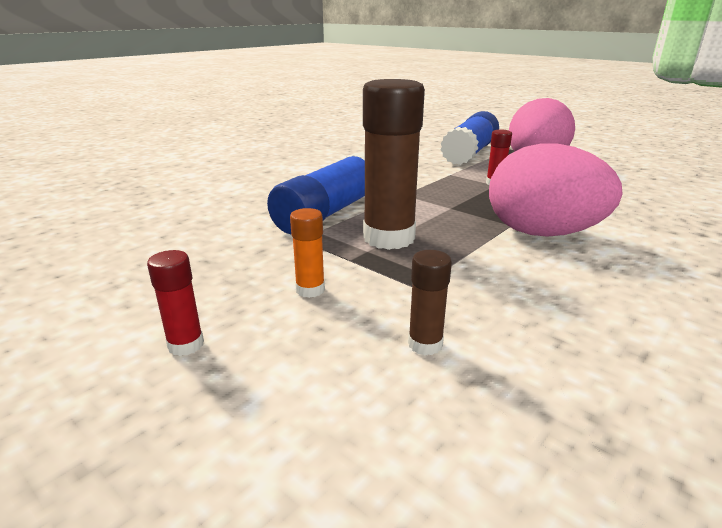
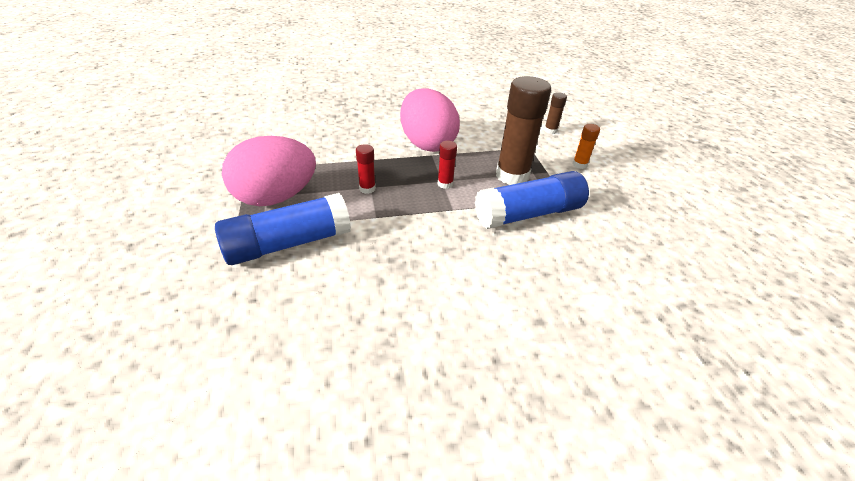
camera: 145 degrees left, 15 degrees up
(186, 345) = (642, 163): red glue stick -> red glue stick (445, 184)

